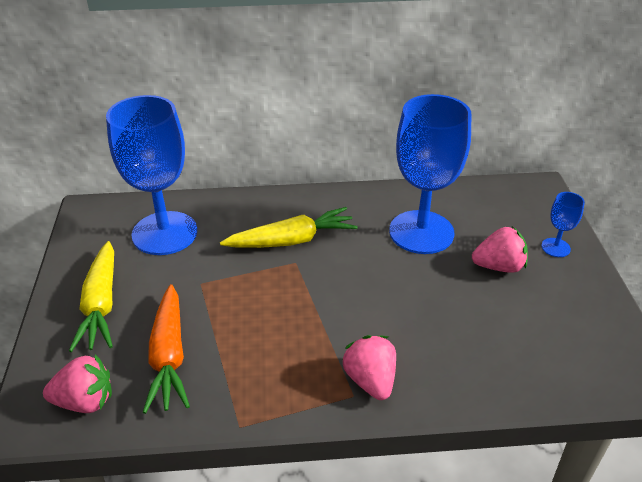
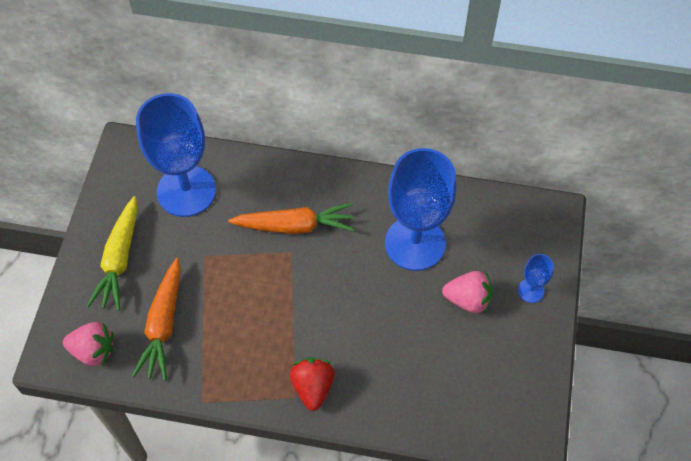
camera: 15 degrees right, 20 degrees up
(291, 240) = (295, 226): yellow carrot -> orange carrot
(370, 380) = (313, 387): pink strawberry -> red strawberry

